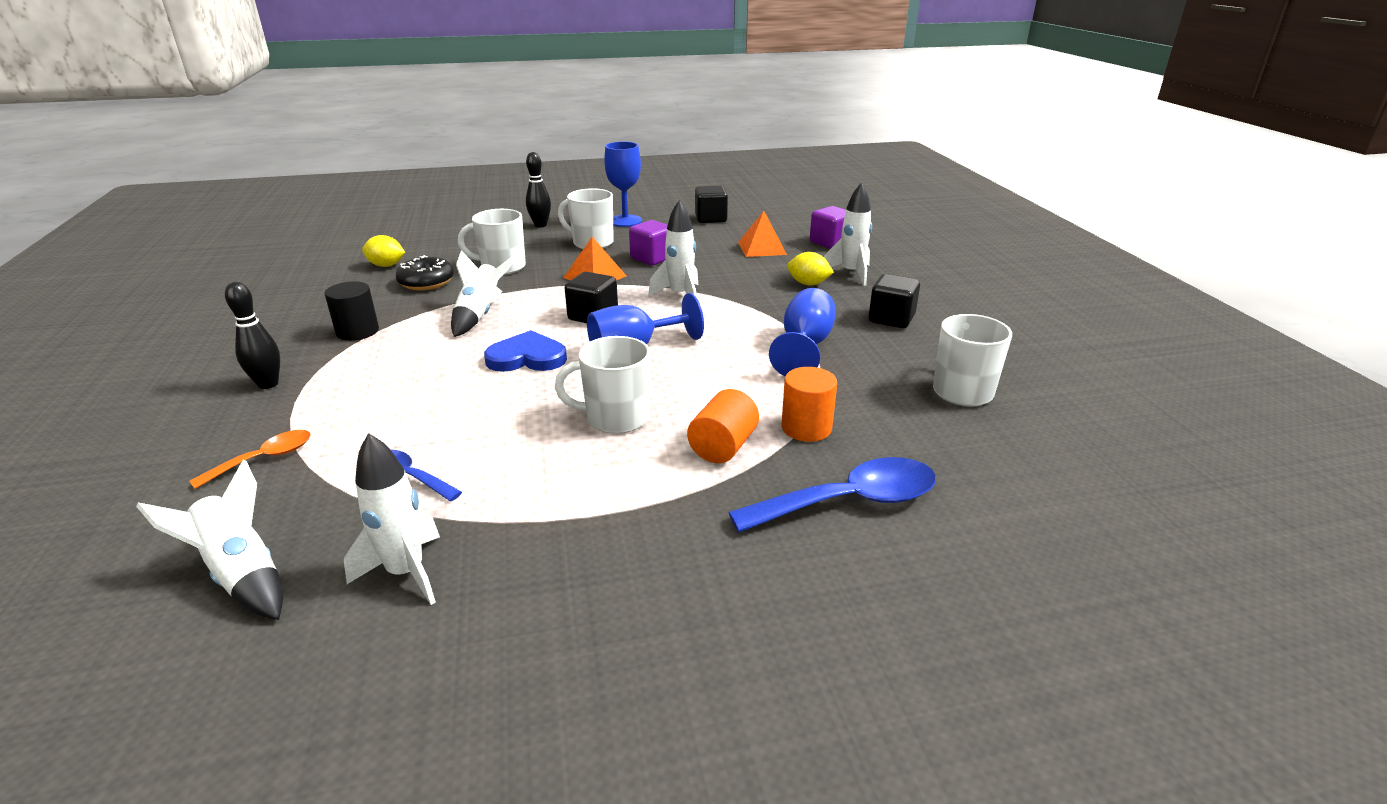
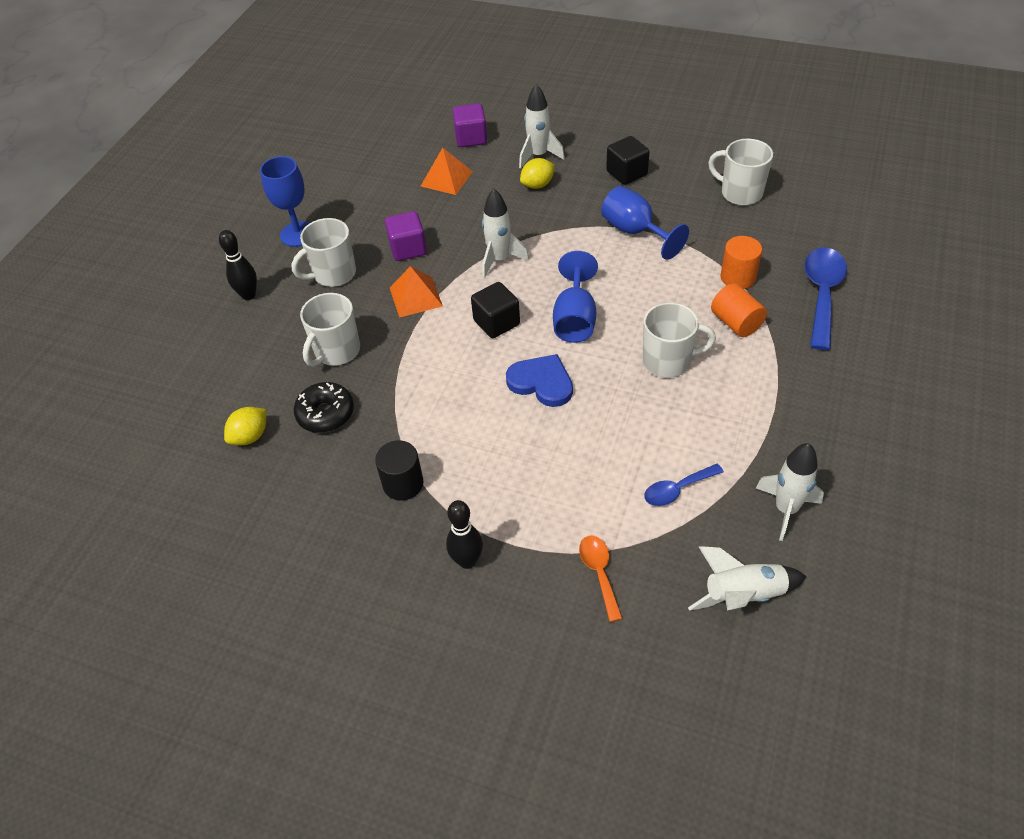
camera: 55 degrees left, 20 degrees up
(480, 314) = (434, 391): white rocket -> none
(527, 357) = (541, 382): blue heart -> blue heart turned 90 degrees clockwise
(615, 418) = (668, 361): white mug -> white mug turned 120 degrees counterclockwise
(710, 218) = (349, 180): black cube -> none

